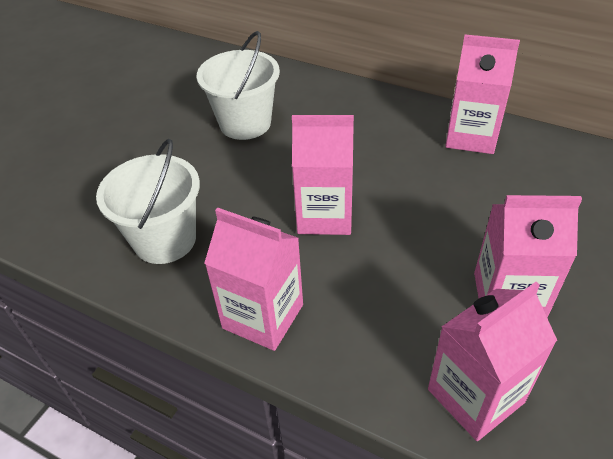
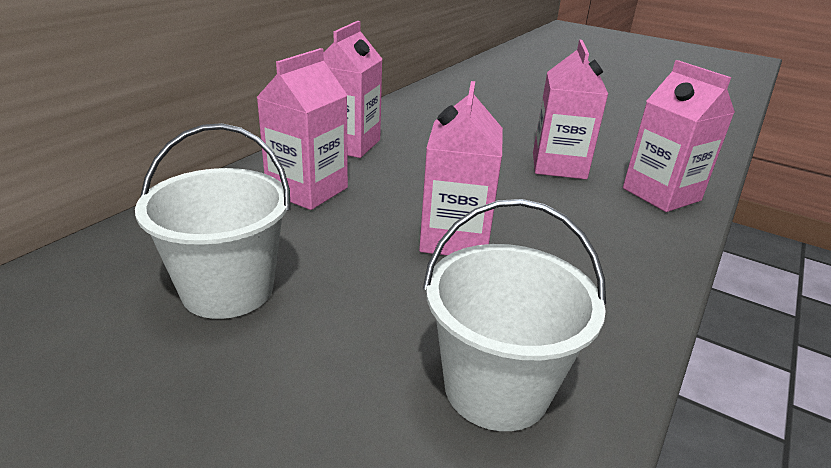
camera: 90 degrees left, 15 degrees down
(263, 316) = (618, 295): pink carton -> pink carton (307, 190)

